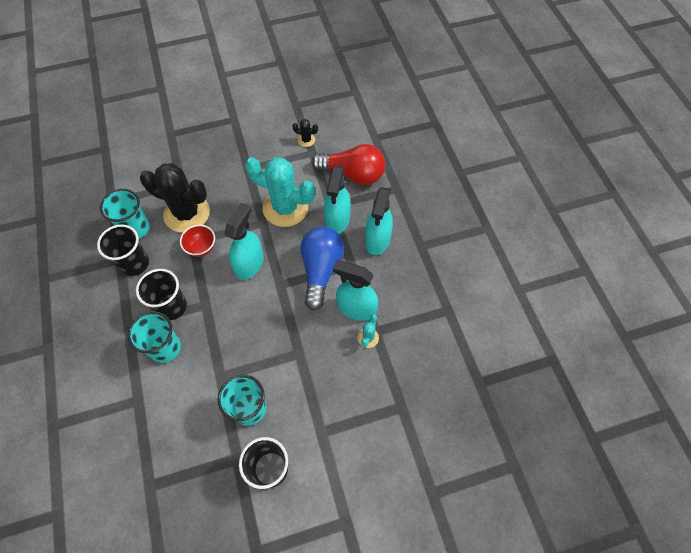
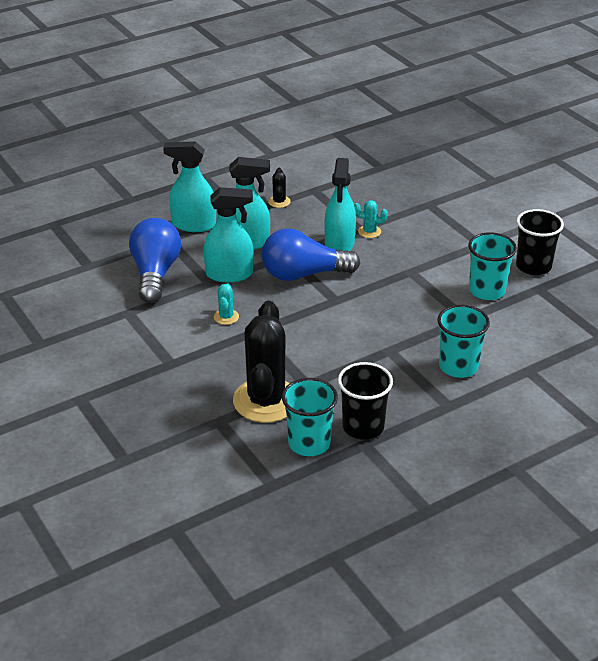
camera: 105 degrees left, 25 degrees down
(171, 306) = (405, 376): black cup -> none
(201, 248) = (314, 373): red bowl -> none
(249, 264) = (319, 328): turquoise spray bottle -> turquoise spray bottle (193, 224)
(285, 208) = (226, 317): turquoise cactus -> turquoise cactus, size x0.41
(306, 140) = (106, 321): black cactus -> black cactus (279, 202)
(352, 174) = (155, 274): red light bulb -> blue light bulb

